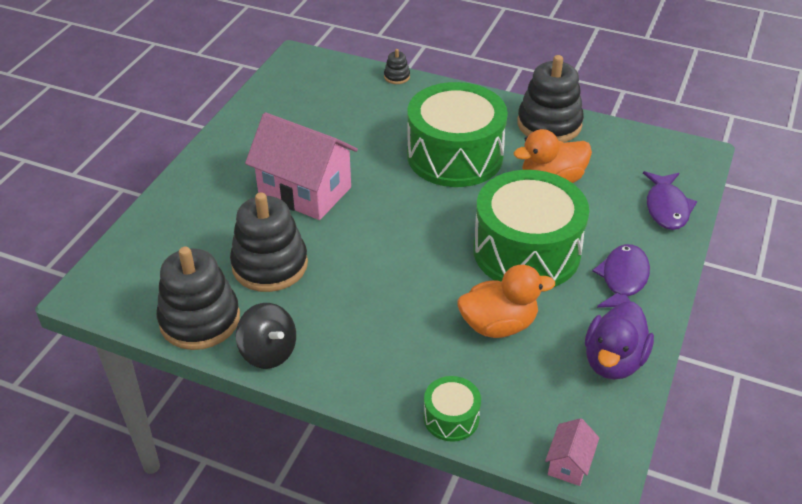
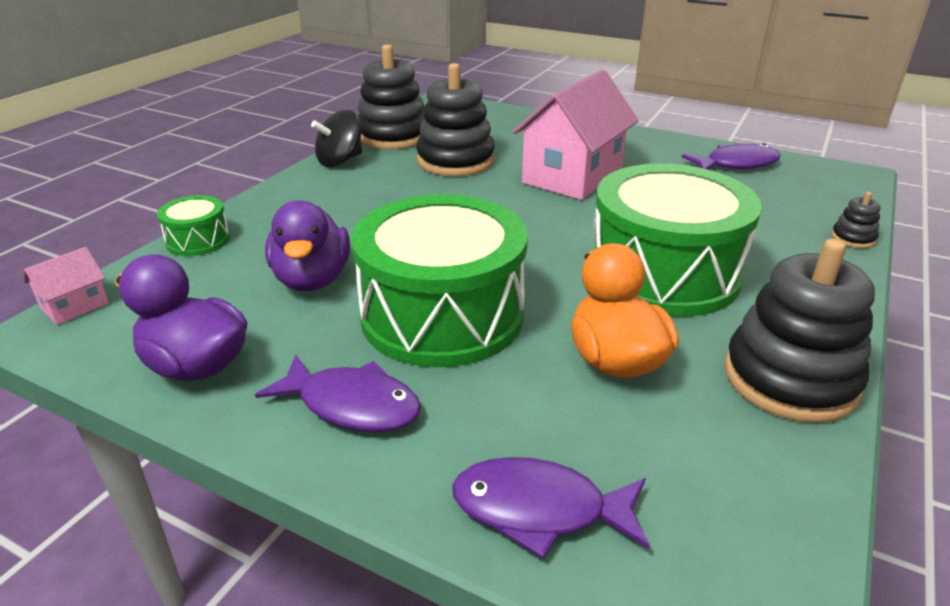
camera: 95 degrees right, 10 degrees down
(279, 105) = (736, 164): none -> purple fish
(498, 325) = (312, 279): orange duck -> purple duck
(569, 463) = (75, 306): pink house -> pink house turned 75 degrees counterclockwise

